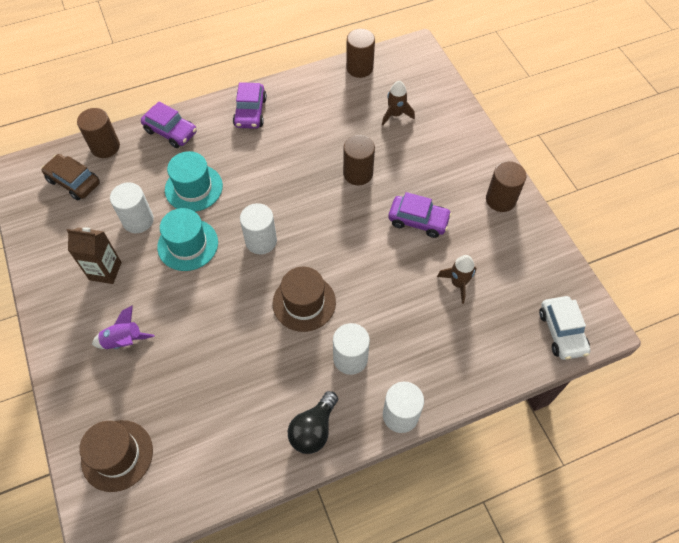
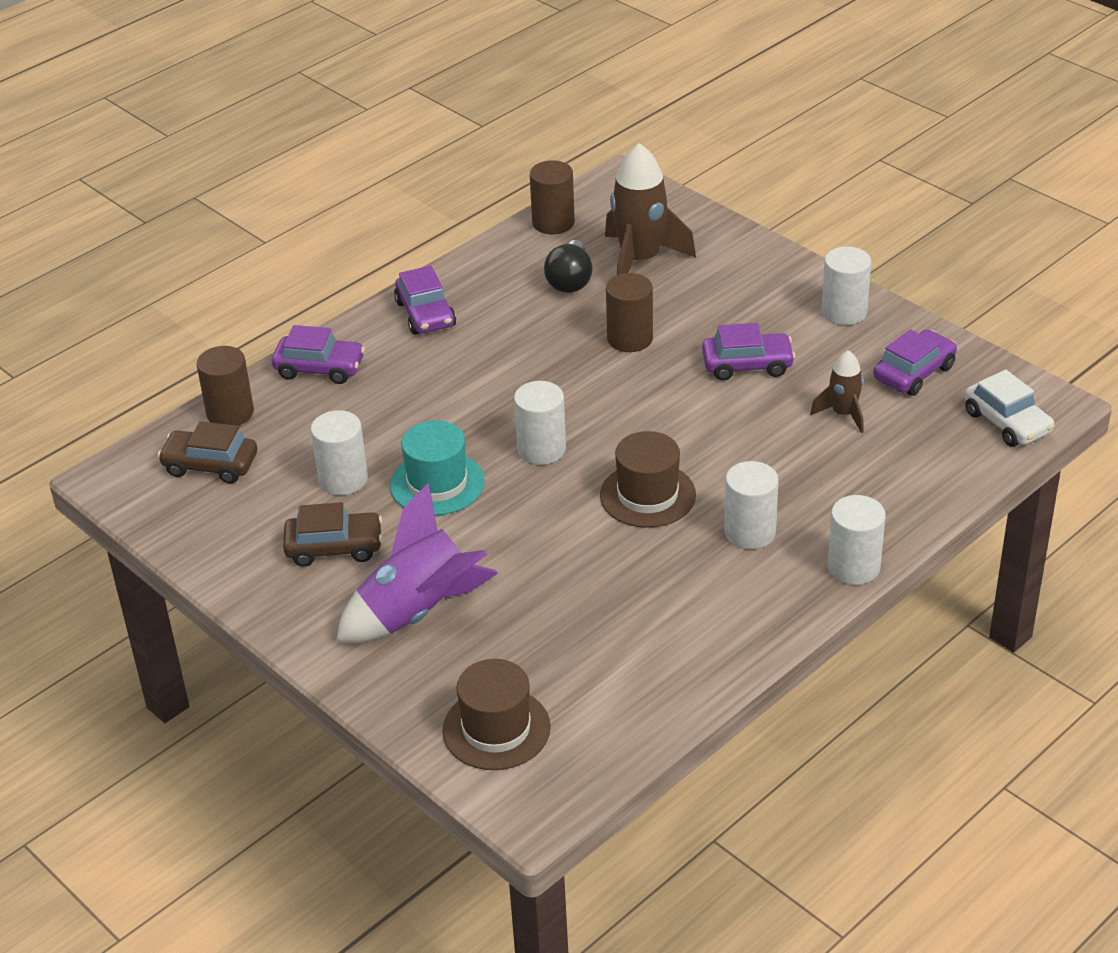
camera: 20 degrees left, 20 degrees down
(105, 271) = (334, 547): brown carton -> brown car
(124, 341) = (418, 611): purple rocket -> purple rocket, size x1.87
(193, 188) = (401, 420): turquoise hat -> none
(313, 429) = (748, 617): black light bulb -> black light bulb (570, 281)
(395, 114) = (640, 261): brown rocket -> brown rocket, size x1.87
(500, 199) = (844, 312): brown cylinder -> white cylinder
(521, 266) = (914, 373): none -> purple car

